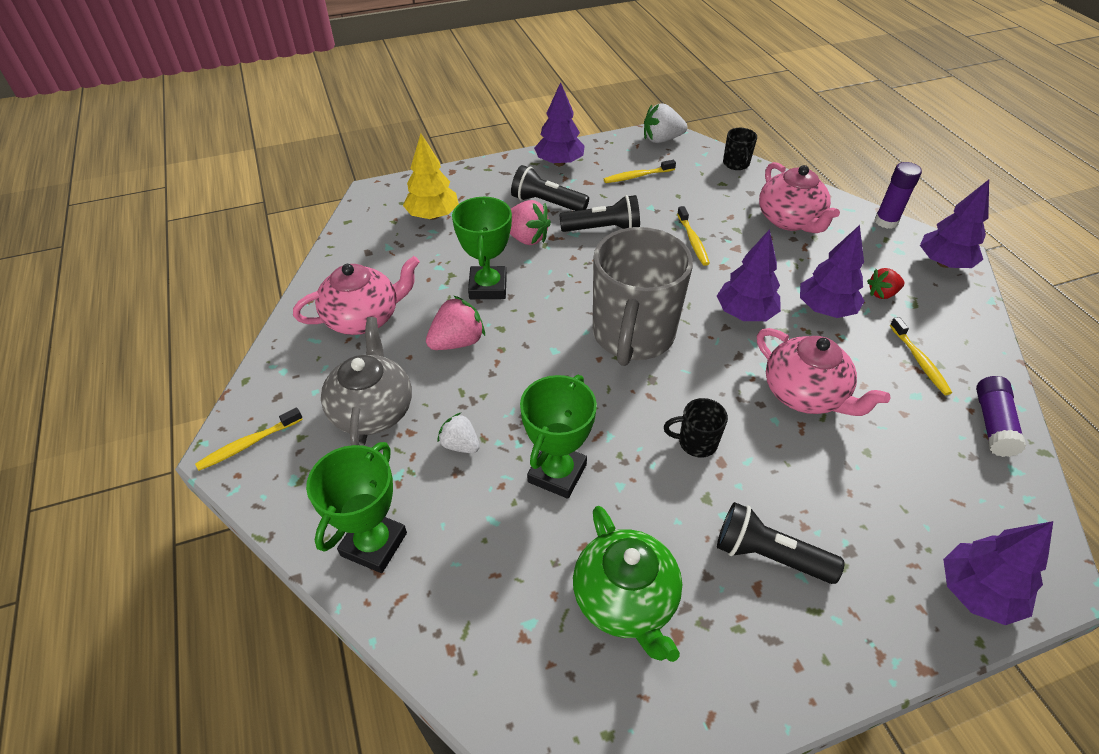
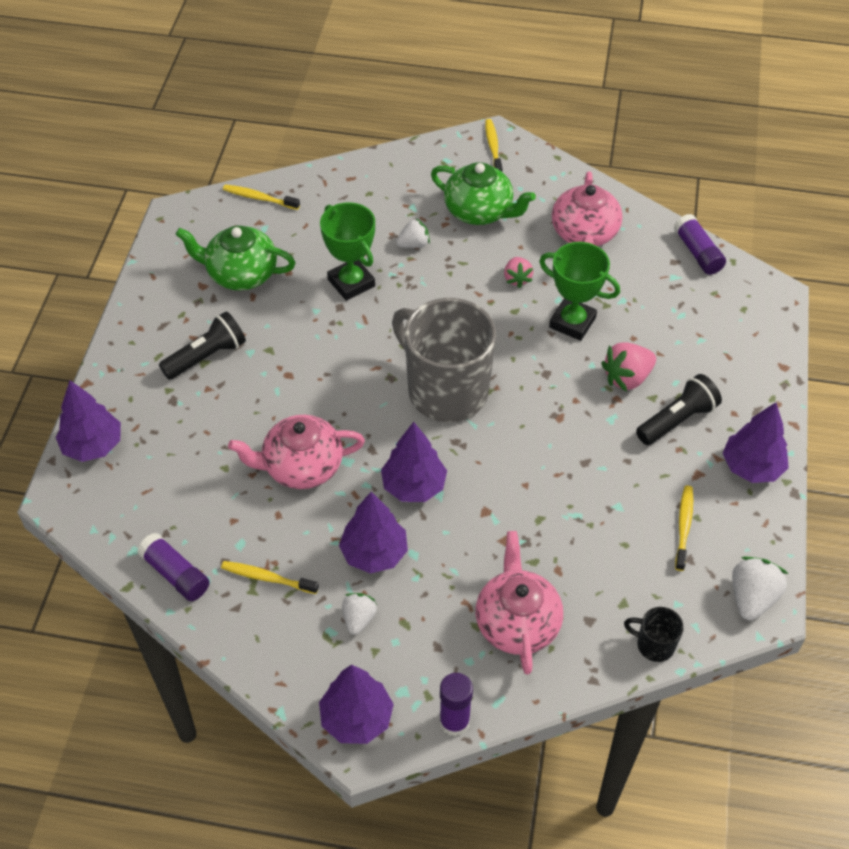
camera: 120 degrees right, 5 degrees up
(348, 242) = (697, 252): none -> purple glue stick
(372, 410) = (479, 211): grey teapot -> green teapot
(374, 544) = (369, 182): green trophy -> none
(433, 216) = (706, 323): yellow tree -> none
(457, 342) = (517, 279): pink strawberry -> pink strawberry, size x0.65
(602, 229) = (605, 445): black flashlight -> none
(693, 241) = (539, 509): yellow toothbrush -> yellow toothbrush (259, 198)
(696, 442) = (315, 370): black mug -> none
(790, 220) = (517, 622): pink teapot -> pink teapot turned 75 degrees clockwise
(882, 293) = (359, 619): red strawberry -> white strawberry

